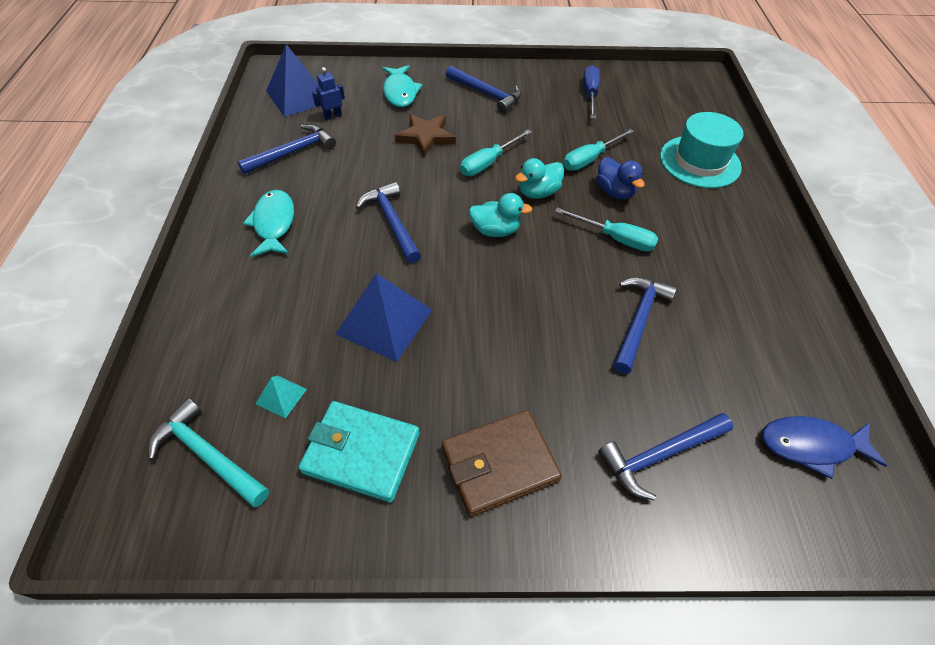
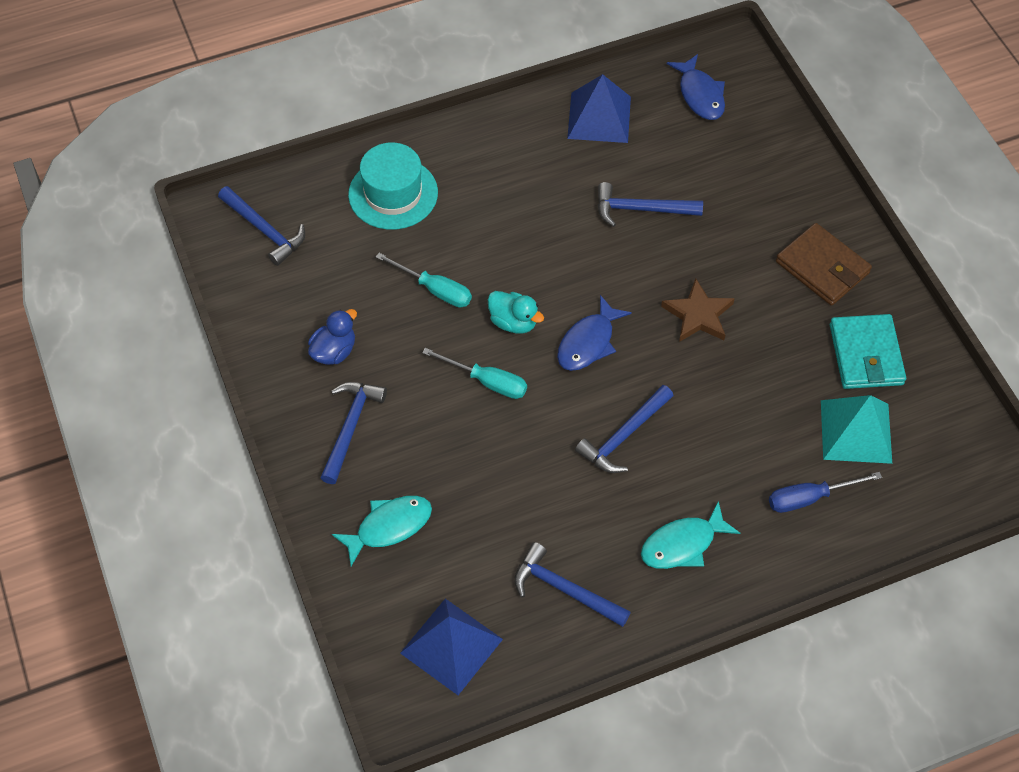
camera: 110 degrees left, 5 degrees up
(208, 455) = (928, 454): turquoise hammer -> none
(281, 396) = (856, 431): turquoise pyramid -> turquoise pyramid, size x2.13
(333, 116) = (475, 581): blue robot -> none
(384, 321) = (745, 390): blue pyramid -> blue pyramid (599, 117)
(425, 137) = (469, 460): brown star -> brown star (698, 315)
(495, 230) = (588, 342): turquoise duck -> blue fish
(590, 94) = (303, 317): blue screwdriver -> blue screwdriver (809, 498)
(614, 192) = (480, 257): blue duck -> blue duck (334, 351)
(615, 238) = (549, 244): turquoise screwdriver -> none
(660, 455) = (758, 177): blue hammer -> blue hammer (264, 230)

